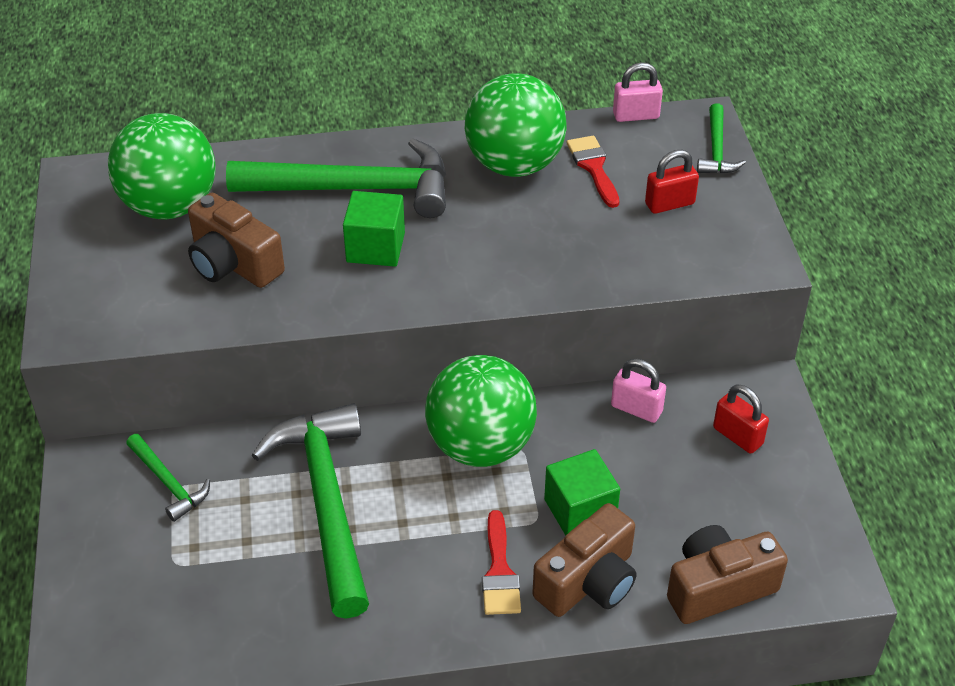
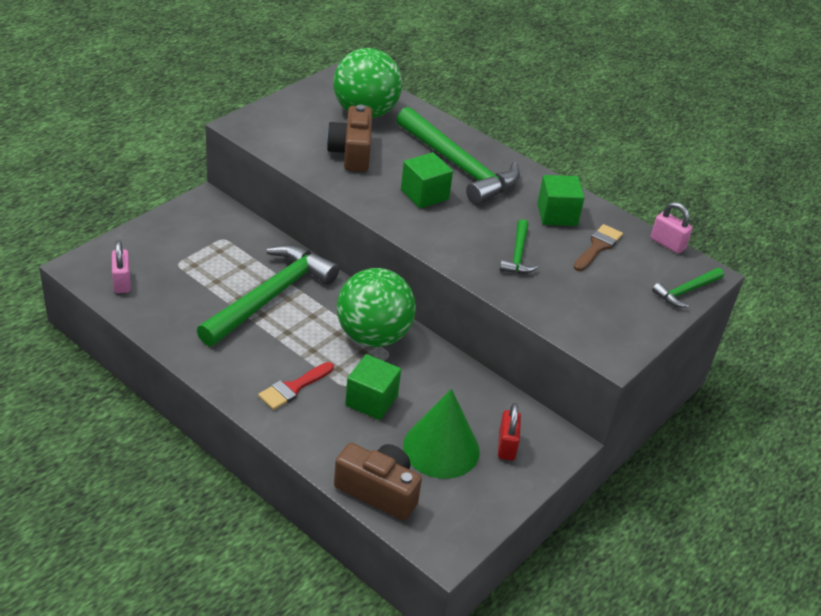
camera: 45 degrees right, 5 degrees down
(168, 483) = (224, 234): green hammer -> green hammer (518, 255)
(514, 165) = (557, 215): green ball -> green cube
(588, 581) = (324, 429): brown camera -> none
(593, 167) = (598, 246): red brush -> brown brush
(636, 409) = (475, 389): pink padlock -> pink padlock (122, 282)
(669, 204) = (610, 292): red padlock -> none
(699, 493) = (441, 448): none -> green cone

